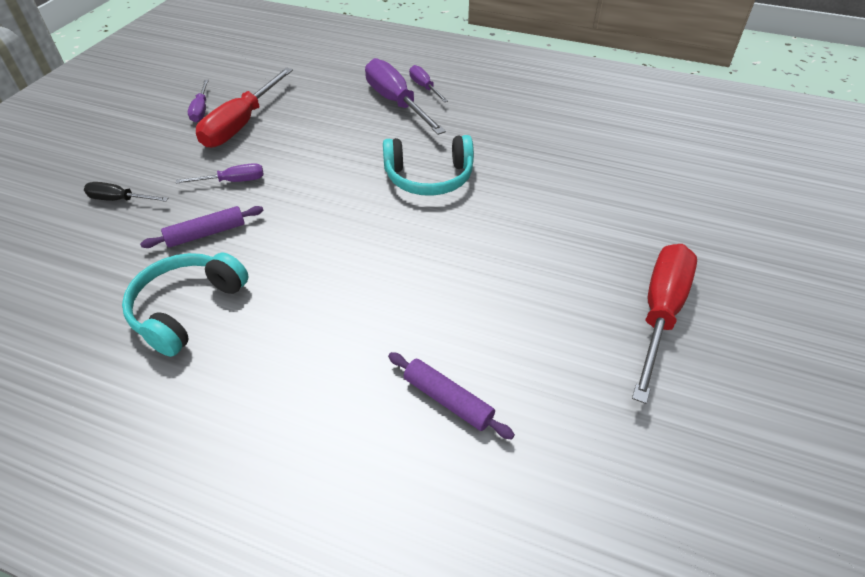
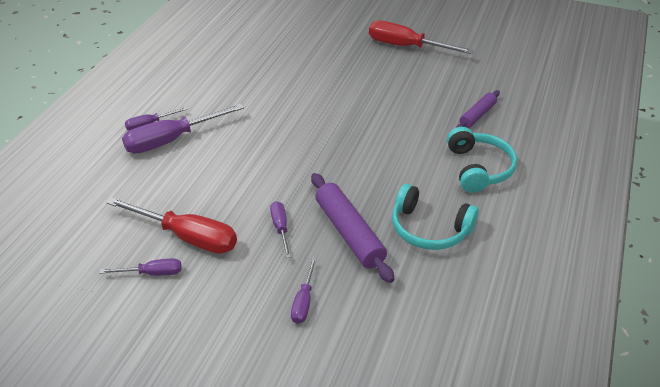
camera: 90 degrees left, 5 degrees down
(120, 200) = (304, 301): black screwdriver -> purple screwdriver
(206, 233) = (349, 233): purple rolling pin -> purple rolling pin, size x1.66
(429, 177) = (283, 122): turquoise headphones -> turquoise headphones (479, 168)

